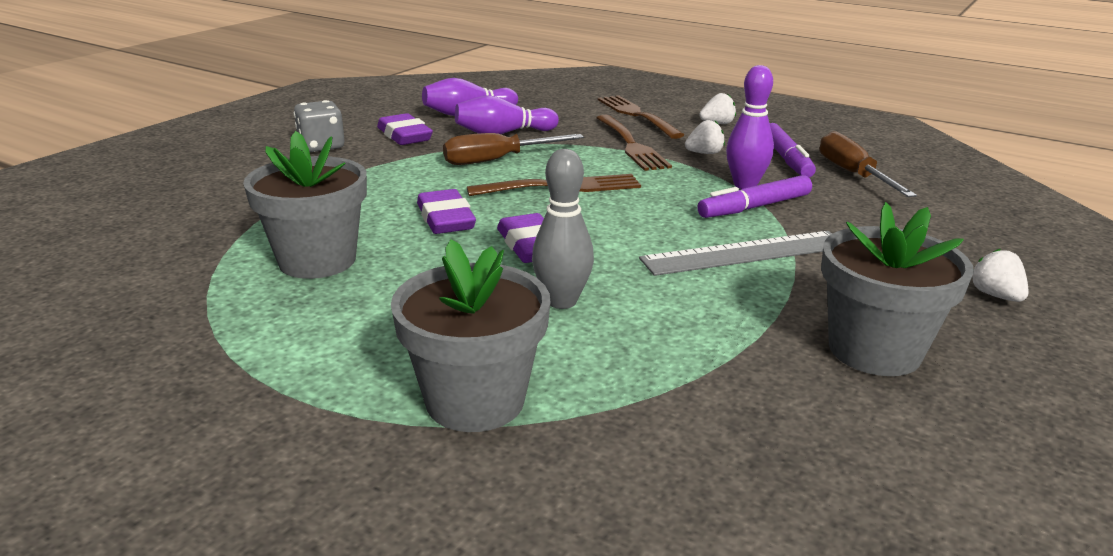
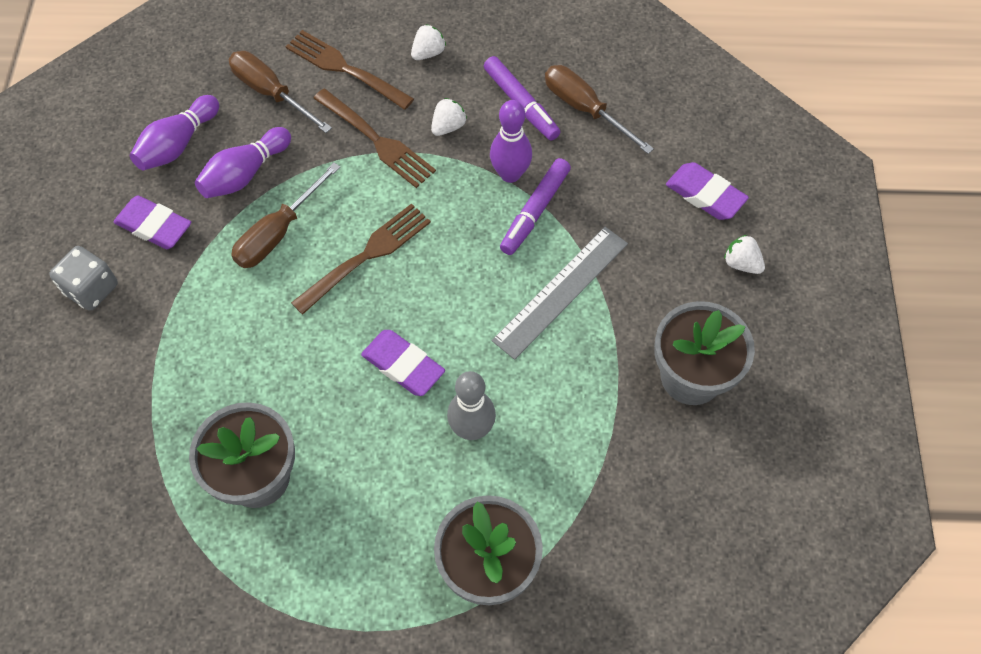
camera: 30 degrees left, 35 degrees up
(446, 219) = (309, 360): purple eraser -> purple eraser (705, 195)
(565, 111) = (271, 93): none -> brown screwdriver

